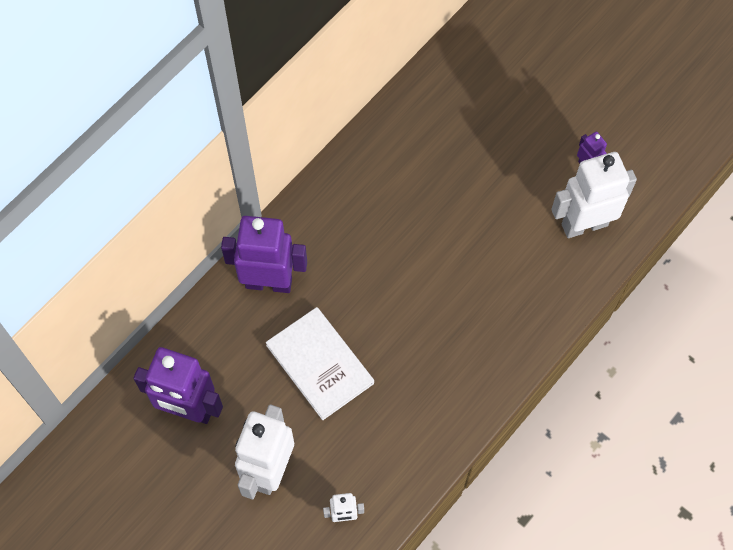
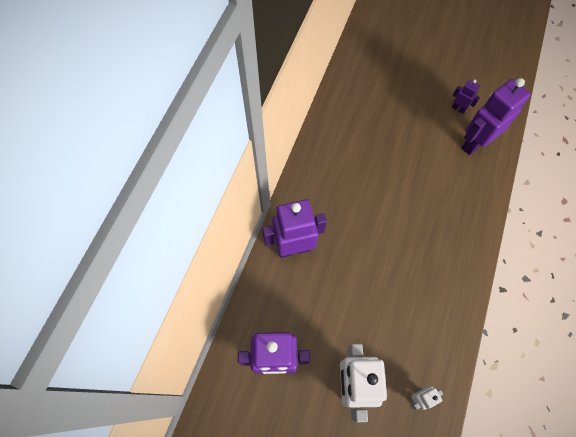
camera: 20 degrees left, 0 degrees up
(319, 364) = (352, 293): white book -> none
(584, 224) = (474, 143): white robot -> purple robot

